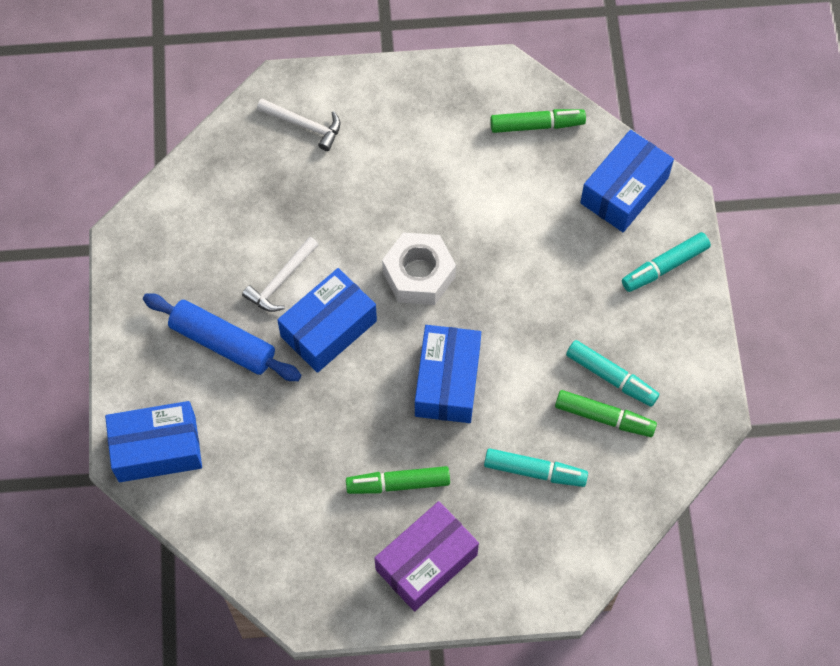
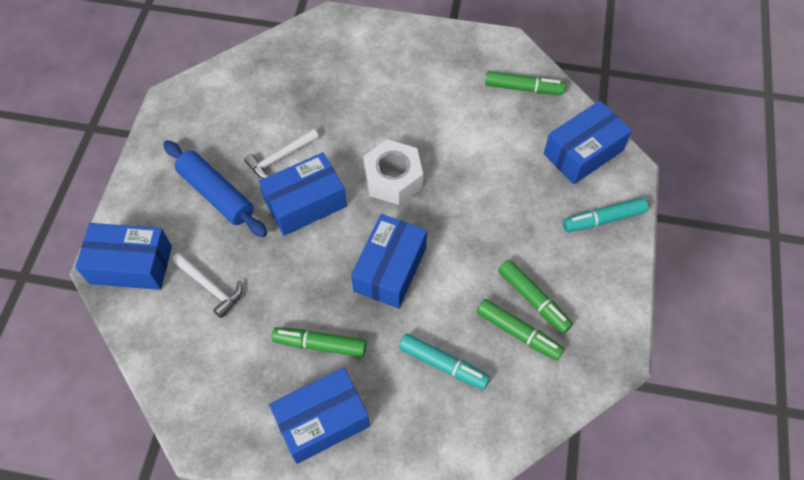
camera: 15 degrees right, 5 degrees down
(304, 125) = (339, 50): white hammer -> white hammer (210, 287)
(426, 562) = (322, 421): purple box -> blue box
(611, 377) = (533, 300): turquoise marker -> green marker

